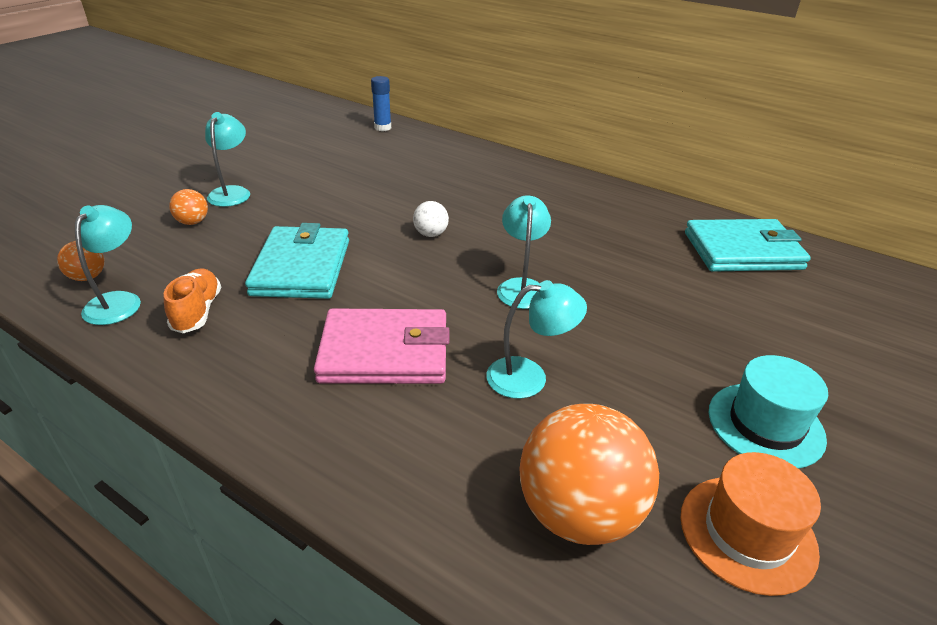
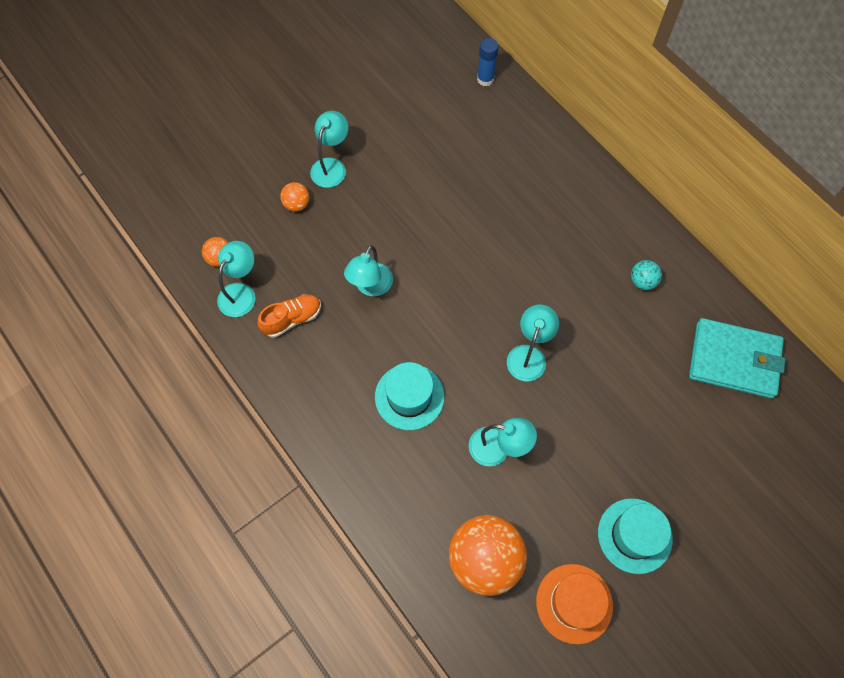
camera: 20 degrees right, 30 degrees up
(197, 311) = (292, 319): orange shoe -> orange shoe turned 45 degrees clockwise
(301, 267) = (370, 287): turquoise wallet -> turquoise lamp
(384, 352) = (409, 396): pink wallet -> turquoise hat
(431, 234) = (480, 269): white ball -> none
(609, 216) = (642, 281): none -> turquoise ball

